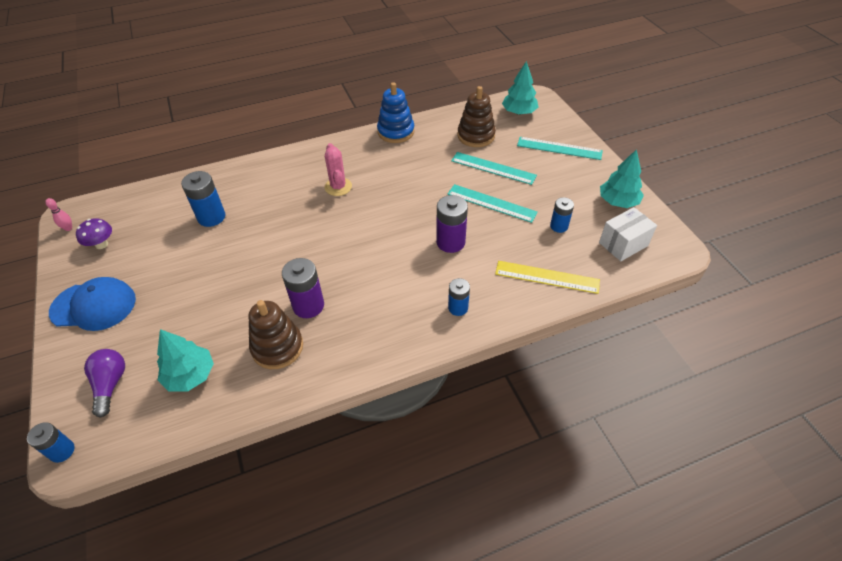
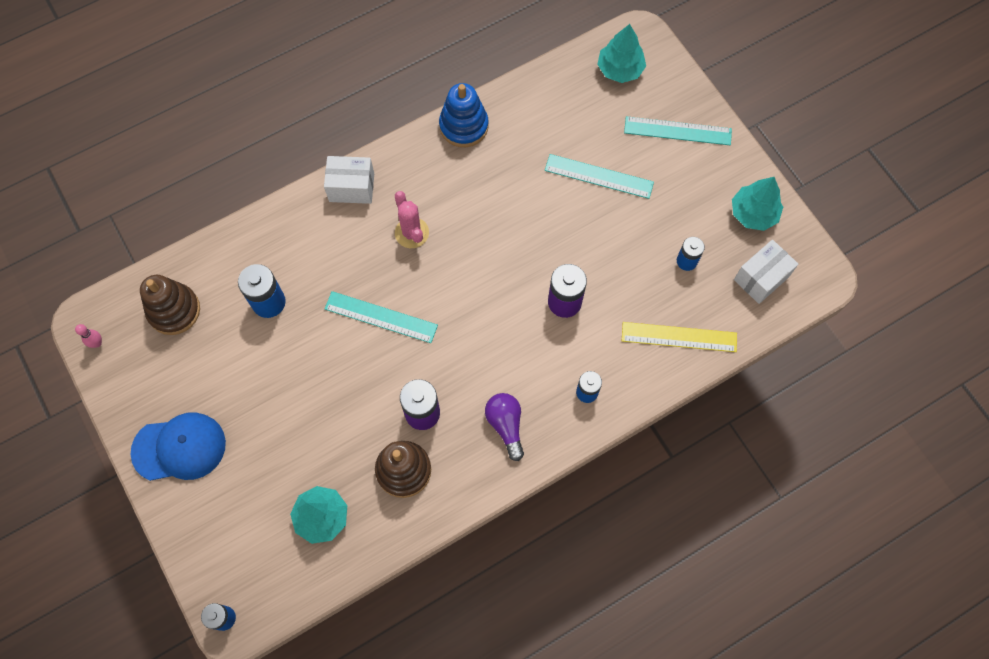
camera: 10 degrees left, 20 degrees up
(101, 244) = (150, 362): purple mushroom -> none
(110, 384) = (241, 540): purple light bulb -> purple light bulb (506, 425)
(302, 157) = (351, 187): none -> white box
(476, 136) = (569, 121): brown stacking toy -> brown stacking toy (174, 310)
(491, 203) = (604, 235): turquoise ruler -> turquoise ruler (381, 317)

